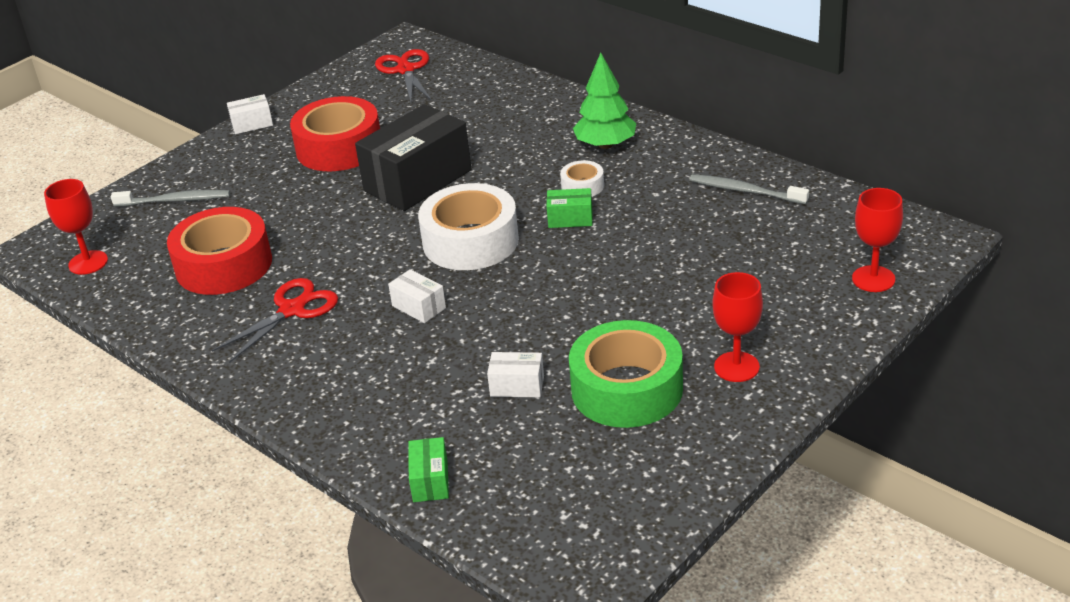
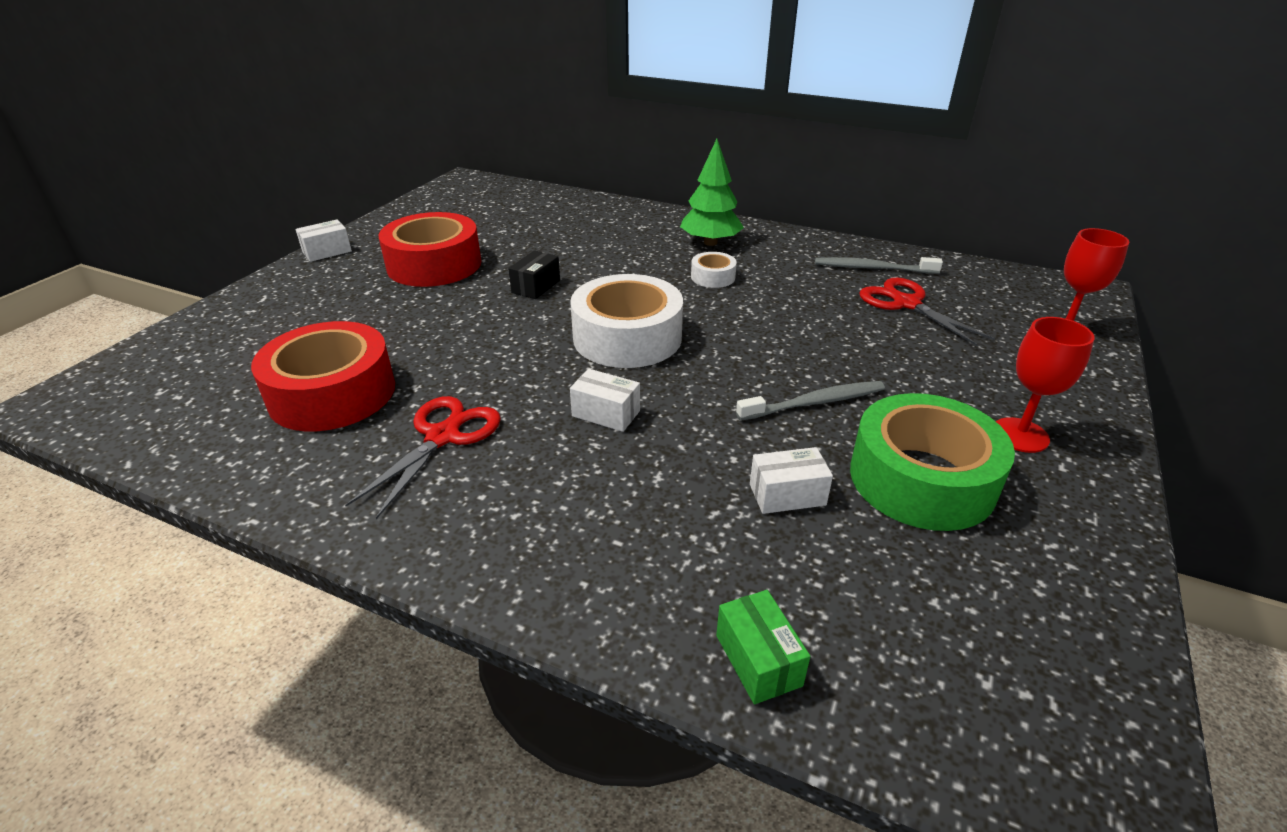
camera: 20 degrees left, 0 degrees up
(88, 263) = (138, 410): red goblet -> none
(175, 200) = (251, 329): grey toothbrush -> grey toothbrush (815, 402)
(405, 70) = (476, 200): red scissors -> red scissors (906, 304)
(418, 180) = (536, 286): black box -> black box, size x0.45
(570, 219) = (721, 306): green box -> none

